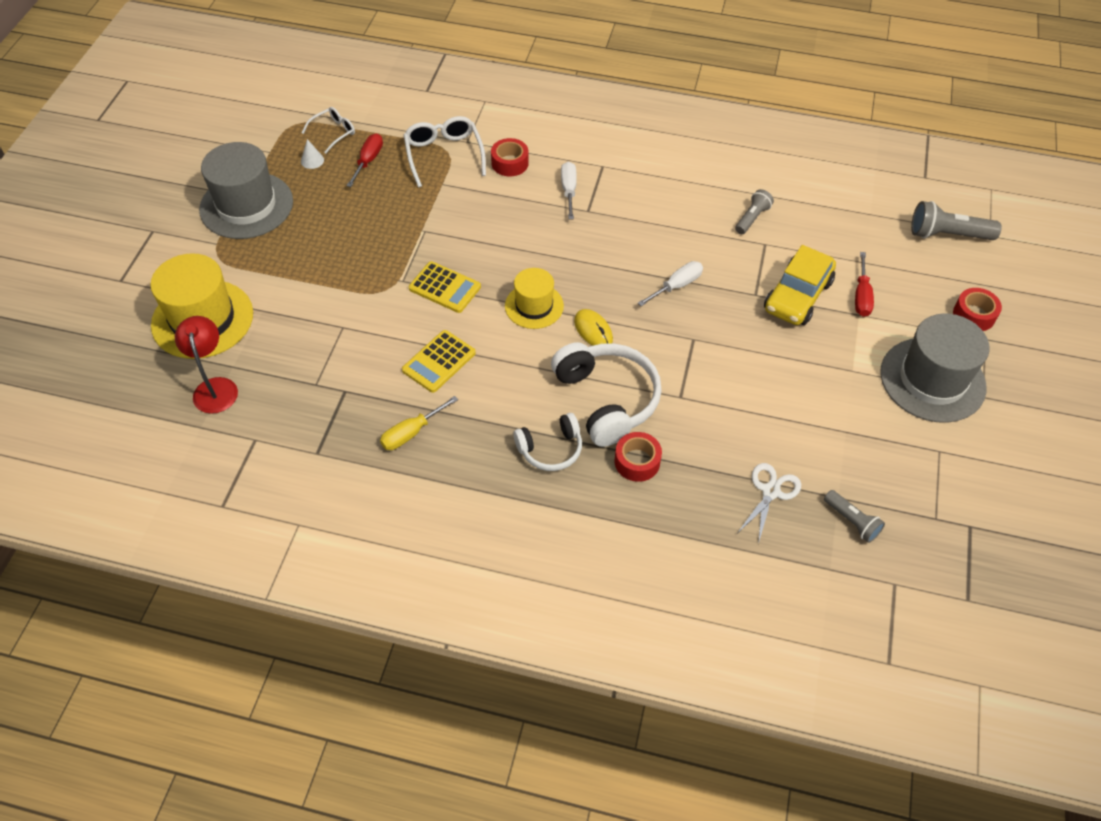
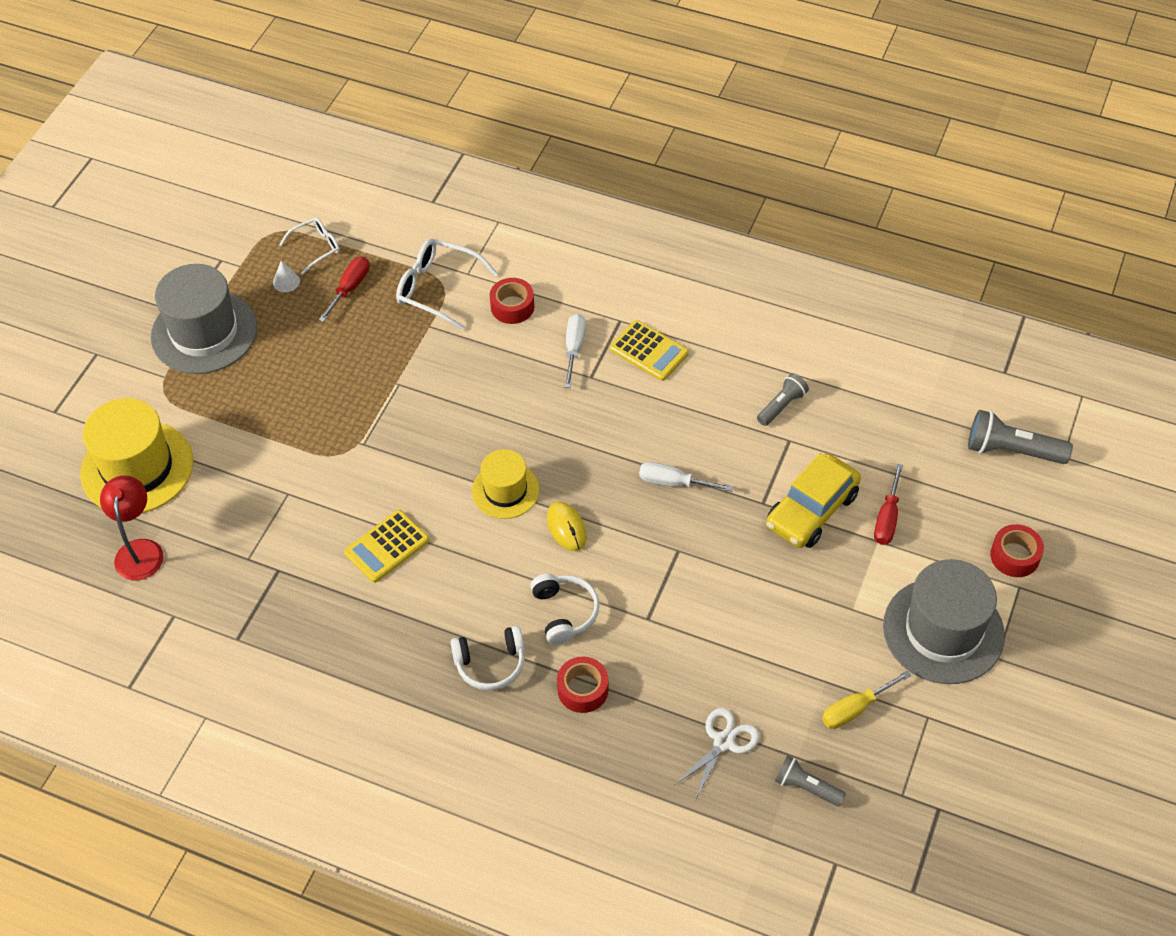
camera: 10 degrees right, 0 degrees up
(411, 432) = (342, 627): yellow screwdriver -> yellow screwdriver (855, 709)
(444, 155) = (438, 289): white glasses -> white glasses turned 60 degrees counterclockwise
(445, 288) = (409, 457): yellow calculator -> yellow calculator (649, 351)
(607, 399) = (564, 612): white headphones -> white headphones, size x0.59
(676, 286) = (674, 483): white screwdriver -> white screwdriver turned 135 degrees counterclockwise
(852, 521) = (806, 787): grey flashlight -> grey flashlight turned 150 degrees clockwise

